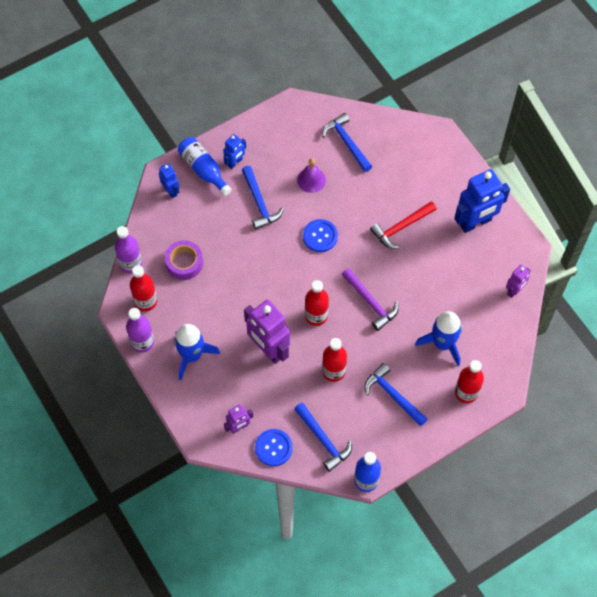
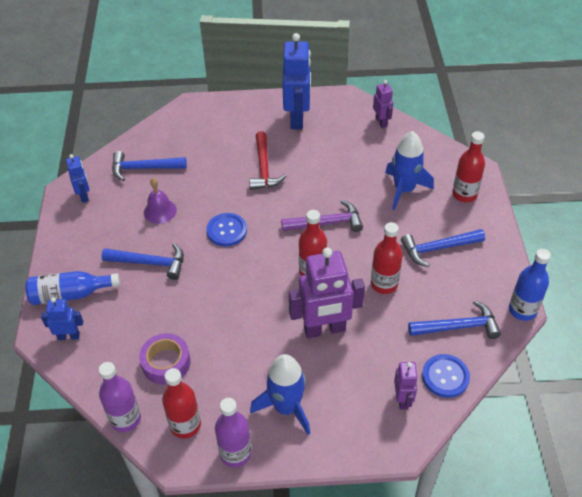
camera: 60 degrees left, 15 degrees down
(235, 162) = (86, 263): blue robot -> blue robot (84, 195)

